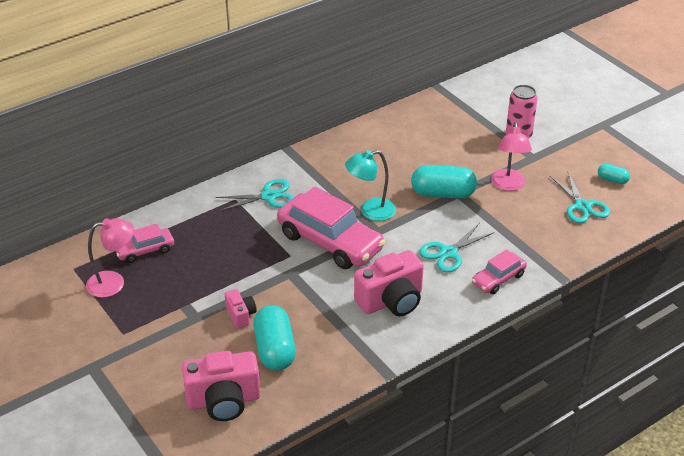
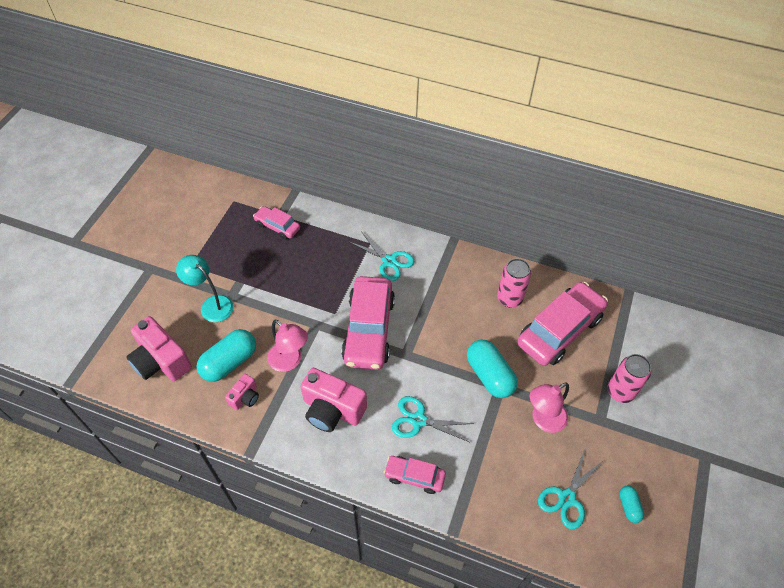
camera: 55 degrees right, 15 degrees up
(114, 283) = (234, 230): pink lamp -> pink lamp (290, 361)
(240, 315) = (251, 320): pink camera -> pink camera (245, 397)
(370, 211) = (425, 336): turquoise lamp -> turquoise lamp (212, 304)
(380, 147) = (509, 298): none -> pink can
(437, 137) = (559, 330): none -> pink car

